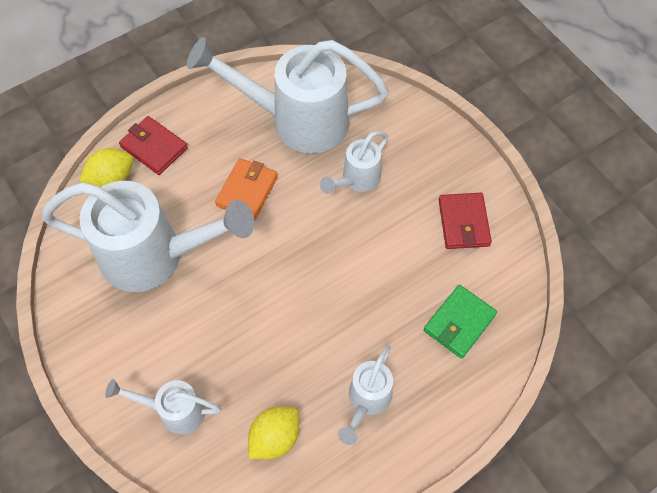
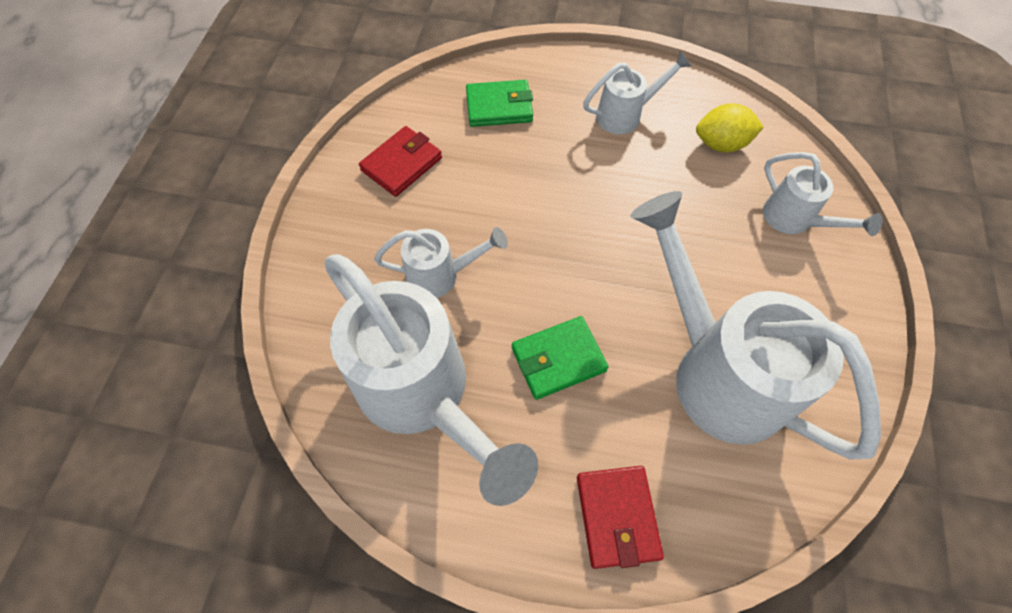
camera: 135 degrees left, 0 degrees up
(112, 179) = (703, 518): yellow lemon -> none
(247, 191) = (558, 359): orange wallet -> green wallet

